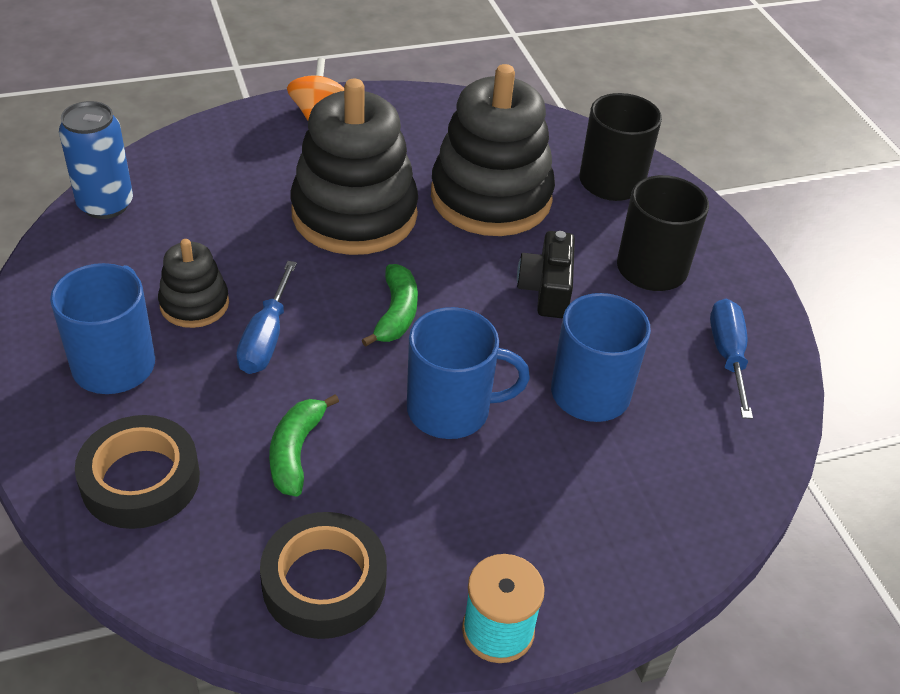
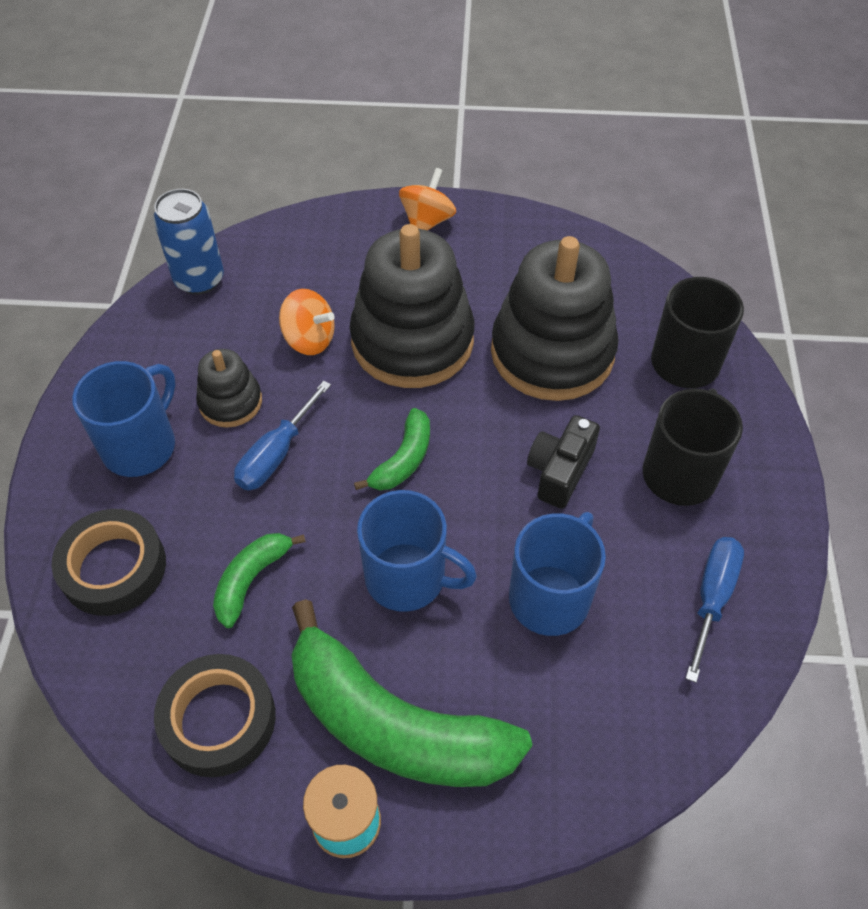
camera: 25 degrees right, 10 degrees up
(250, 233) = (309, 339): none -> orange spinning top
(501, 534) = (394, 724): none -> green banana

